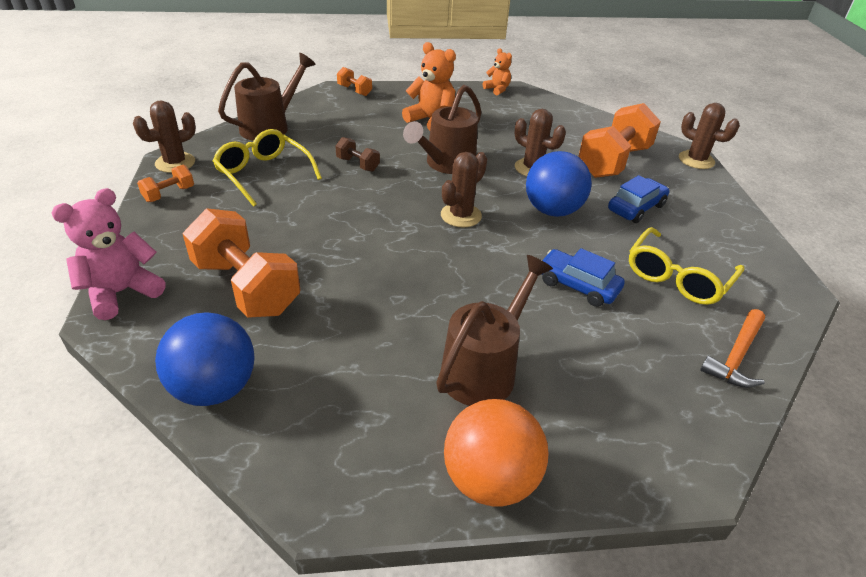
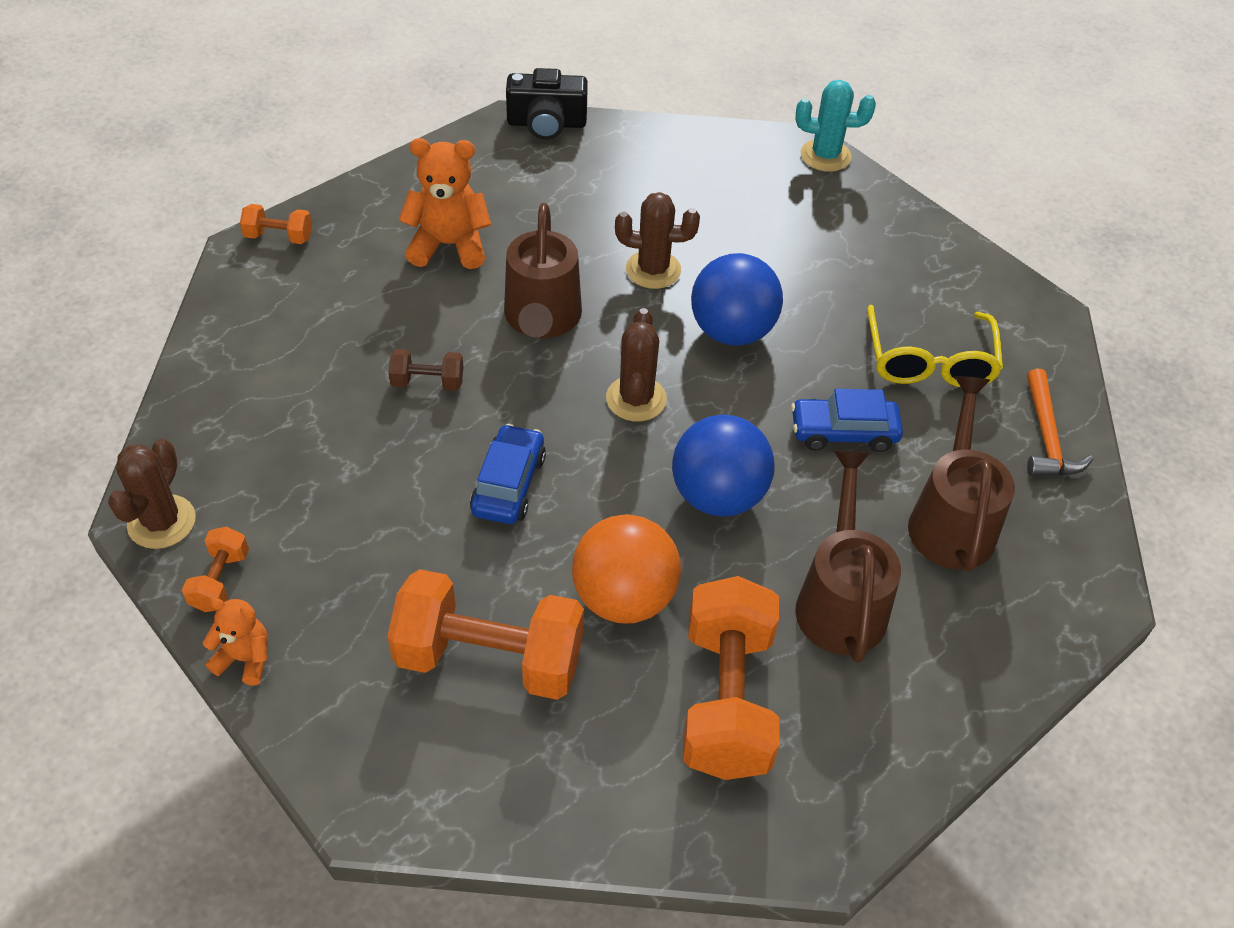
camera: 35 degrees left, 10 degrees up
(121, 292) = (344, 763): pink teddy bear -> none
(215, 388) = (597, 805): blue ball -> blue ball (718, 496)
(263, 174) = (315, 470): yellow glasses -> none
(271, 126) = (228, 376): brown watering can -> brown watering can (951, 518)
(490, 479) = (944, 718): orange ball -> orange ball (624, 597)
(497, 89) = (483, 134): orange teddy bear -> orange teddy bear (245, 659)
(536, 96) = (546, 123): none -> black camera
(613, 162) = (737, 207): orange dumbbell -> orange dumbbell (726, 700)
(636, 208) = (817, 276): blue car -> blue car (509, 484)
(696, 160) = (825, 156): brown cactus -> turquoise cactus

